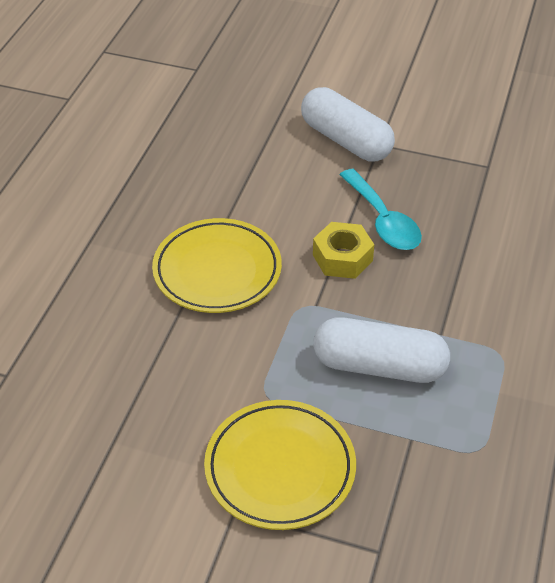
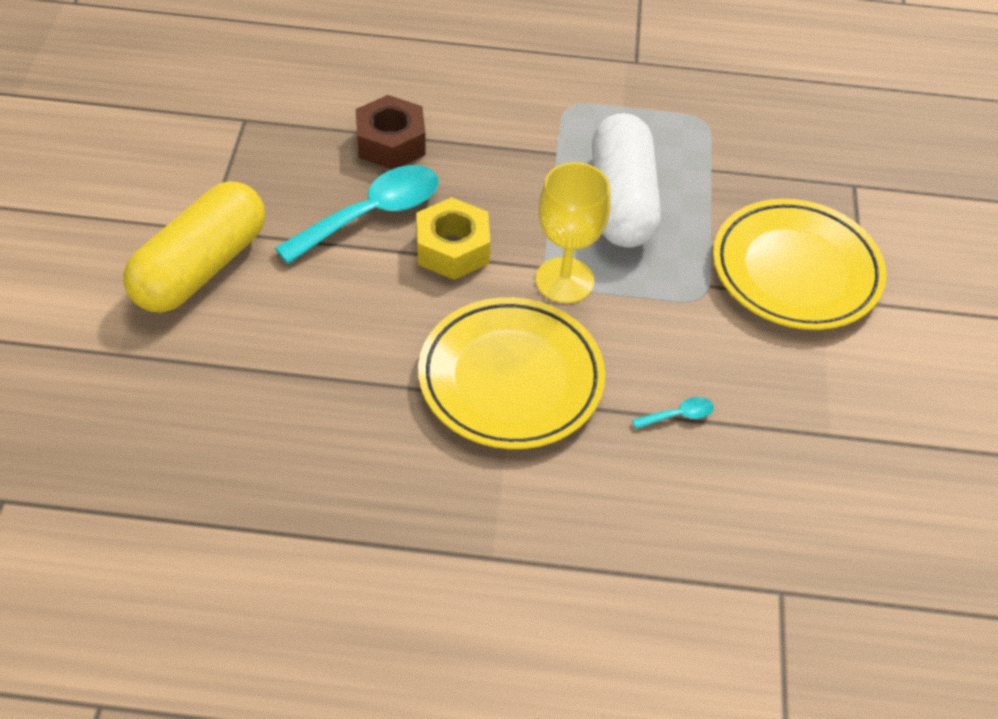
camera: 105 degrees left, 5 degrees up
(159, 354) = (678, 415): none -> turquoise spoon
(299, 314) = (564, 280): none -> yellow goblet
(345, 140) = (201, 267): white capsule -> yellow capsule
(458, 238) = (391, 143): none -> brown nut

